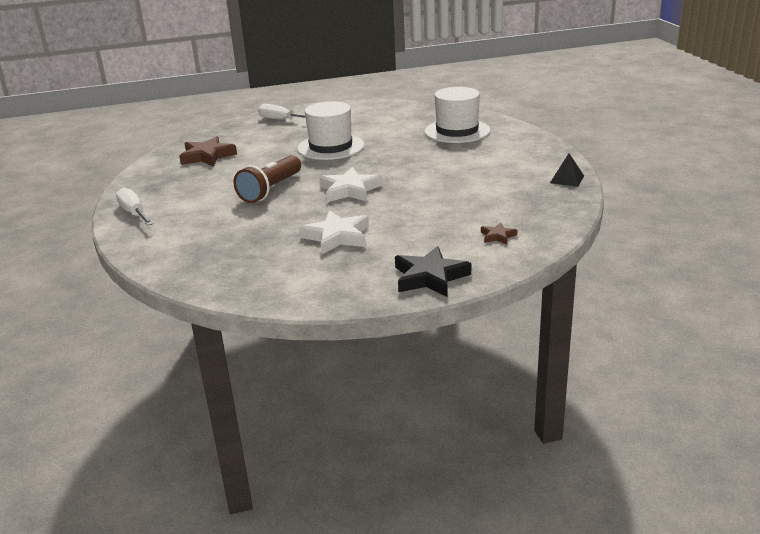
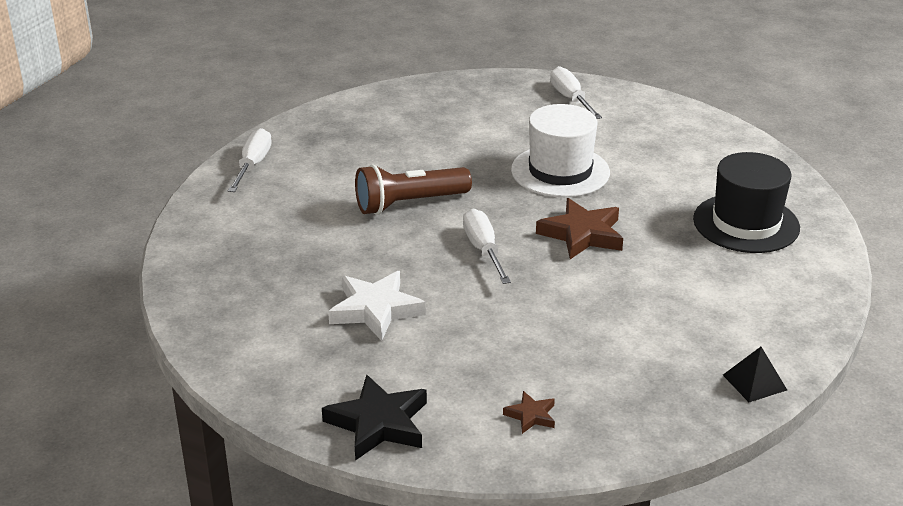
camera: 40 degrees right, 5 degrees up
(207, 156) = (419, 118): brown star -> brown star (582, 234)
(350, 190) = (483, 250): white star -> white screwdriver
(457, 131) = (746, 223): white hat -> black hat

